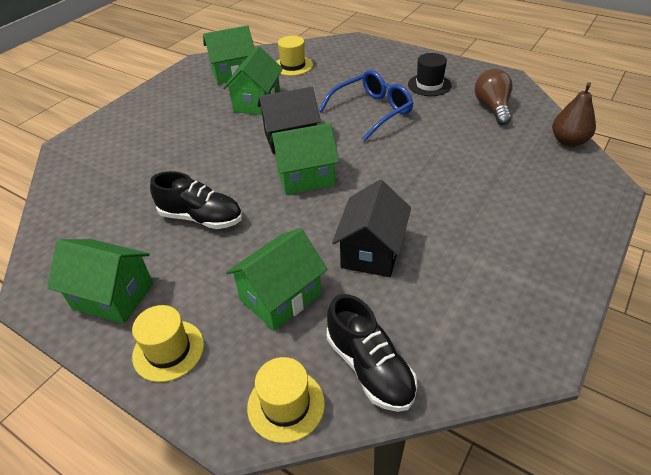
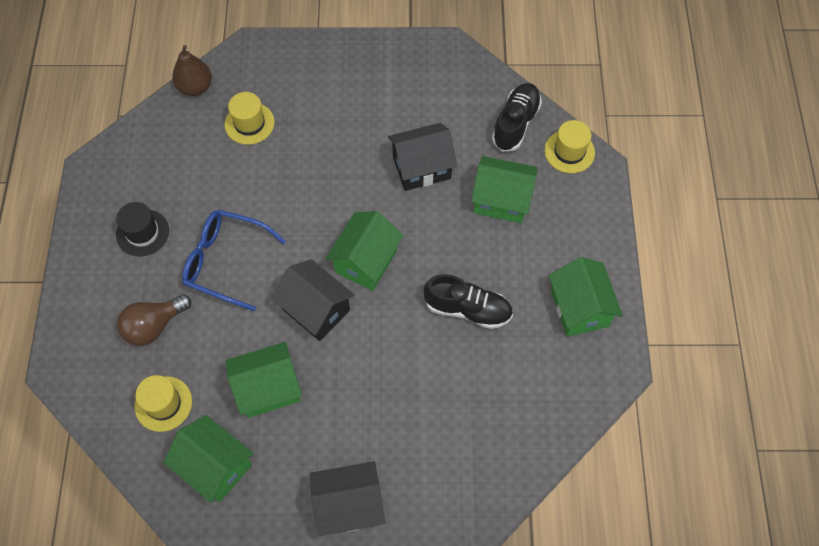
camera: 125 degrees left, 20 degrees up
(147, 110) = (349, 505): none -> black house
(168, 350) = (587, 237): yellow hat -> yellow hat (249, 123)
(201, 218) = (467, 309): black shoe -> black shoe turned 120 degrees clockwise
(305, 177) = (366, 261): green house -> green house turned 75 degrees clockwise
(492, 108) = (163, 160): brown light bulb -> brown light bulb (154, 326)

